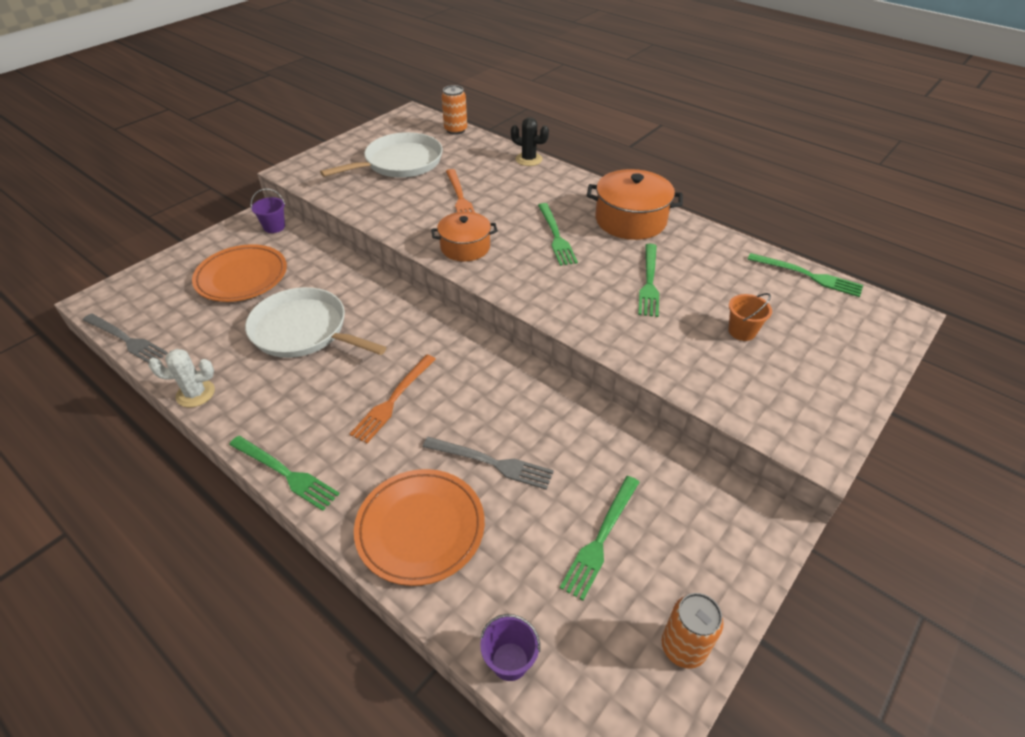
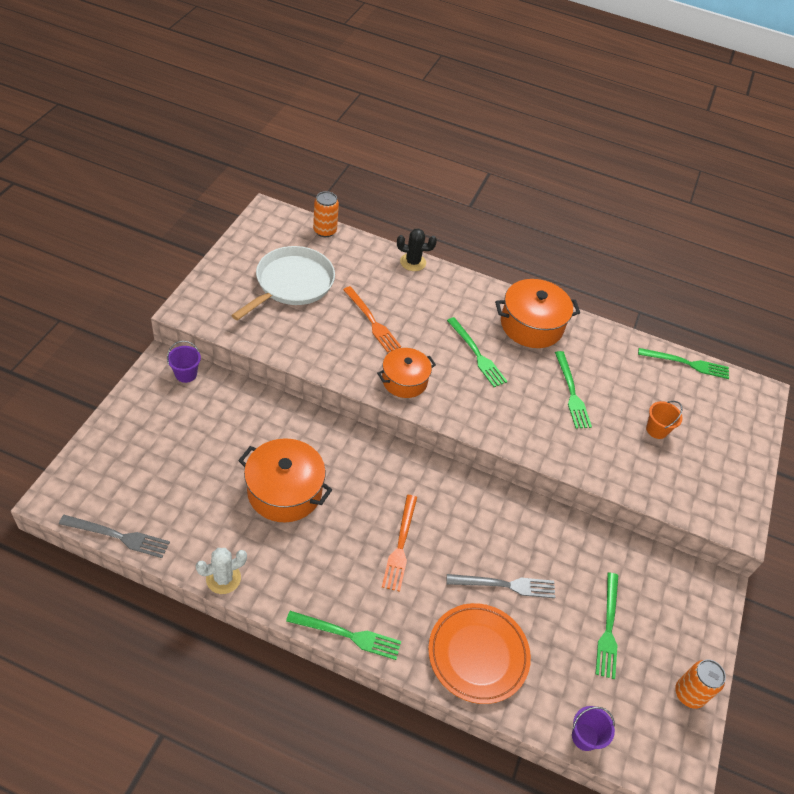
camera: 25 degrees left, 5 degrees up
(242, 277) = (189, 442): orange plate -> none
(304, 331) = (284, 491): white pan -> orange pot

